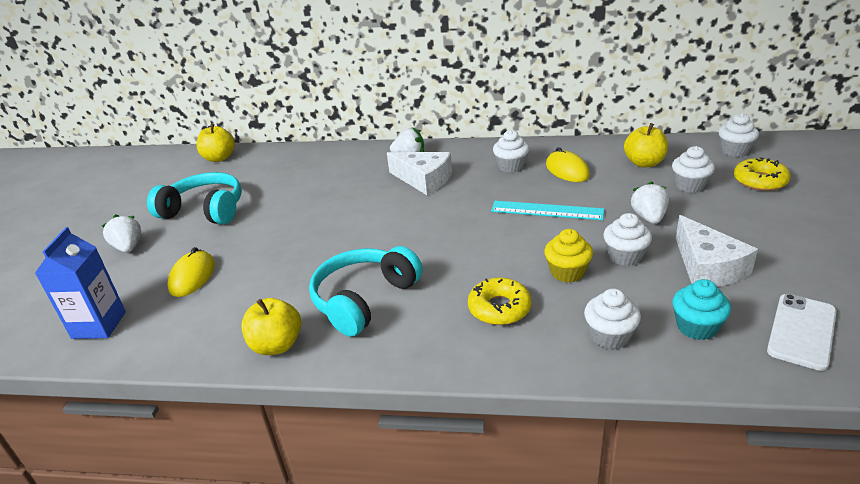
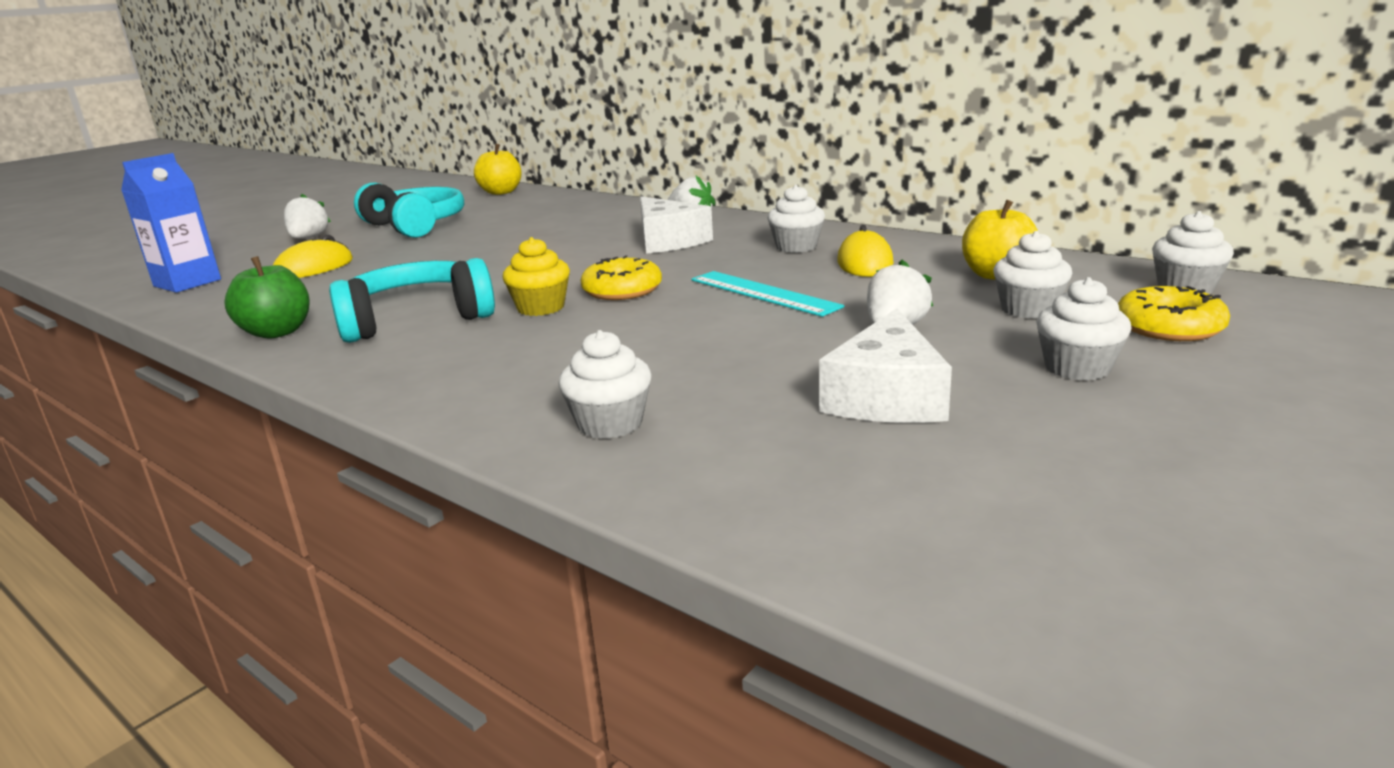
camera: 30 degrees right, 10 degrees down
(277, 345) = (277, 332): yellow apple -> green apple
(499, 308) = (533, 362): yellow donut -> yellow donut (622, 290)
(567, 272) = (676, 352): yellow cupcake -> yellow cupcake (541, 308)
(625, 256) = (783, 356): white cupcake -> white cupcake (1077, 368)
(696, 327) = (745, 450): turquoise cupcake -> none
(801, 331) = (906, 506): white phone -> none

